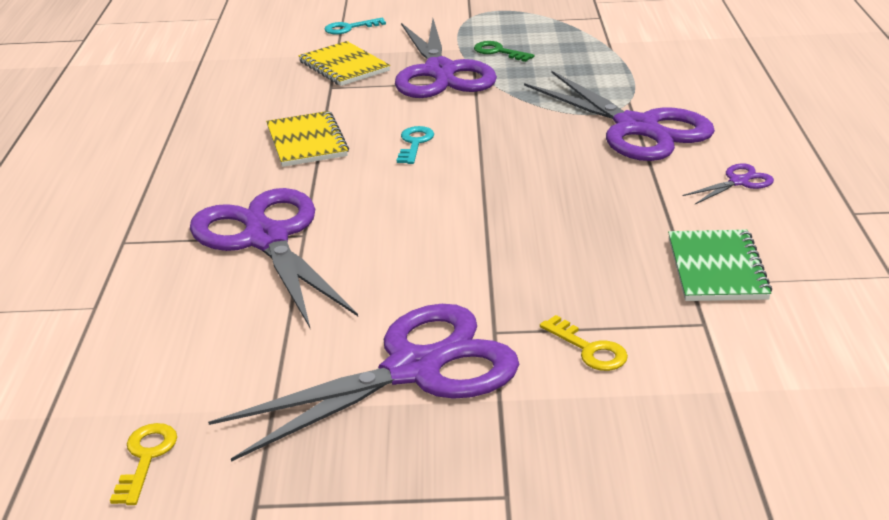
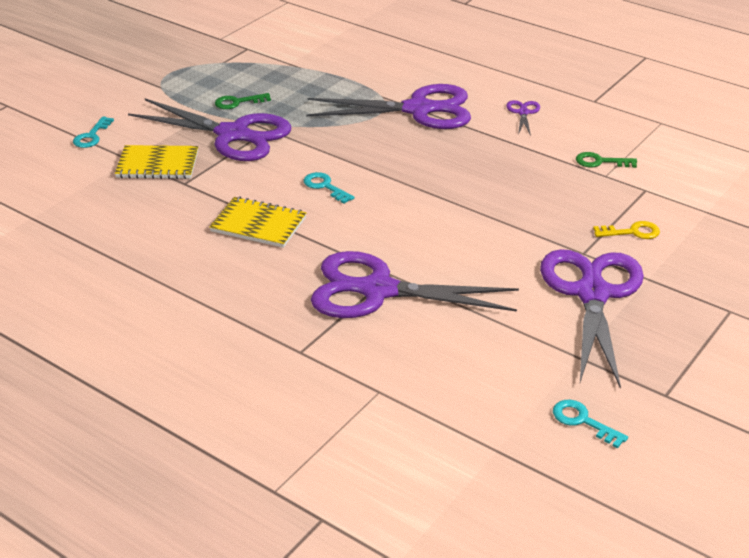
camera: 55 degrees left, 5 degrees up
(146, 458) = (583, 421): yellow key -> turquoise key
(716, 268) = (600, 162): green notebook -> green key

